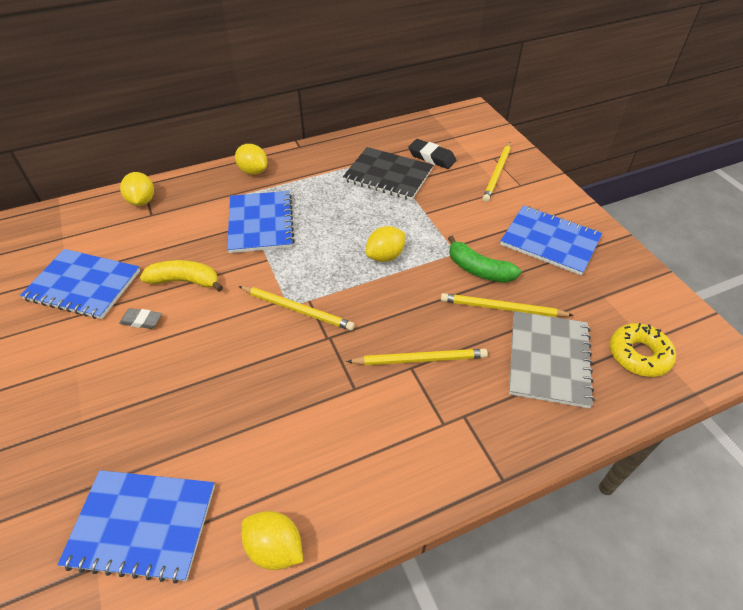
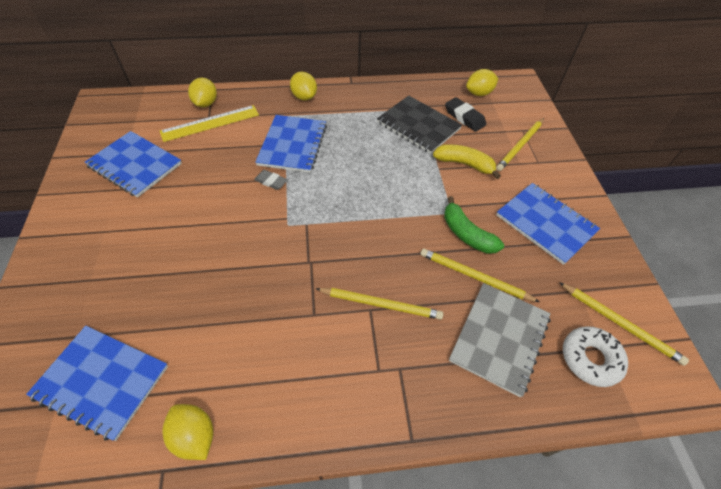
camera: 15 degrees right, 5 degrees up
(141, 321) = (167, 207): grey eraser -> grey eraser (271, 182)
(156, 221) = (210, 123): none -> yellow ruler
(185, 281) = (213, 181): yellow banana -> yellow banana (464, 164)
(297, 309) = (293, 230): yellow pencil -> yellow pencil (620, 324)
(385, 256) = (387, 200): yellow lemon -> yellow lemon (479, 93)
(638, 355) = (590, 359): yellow donut -> white donut

